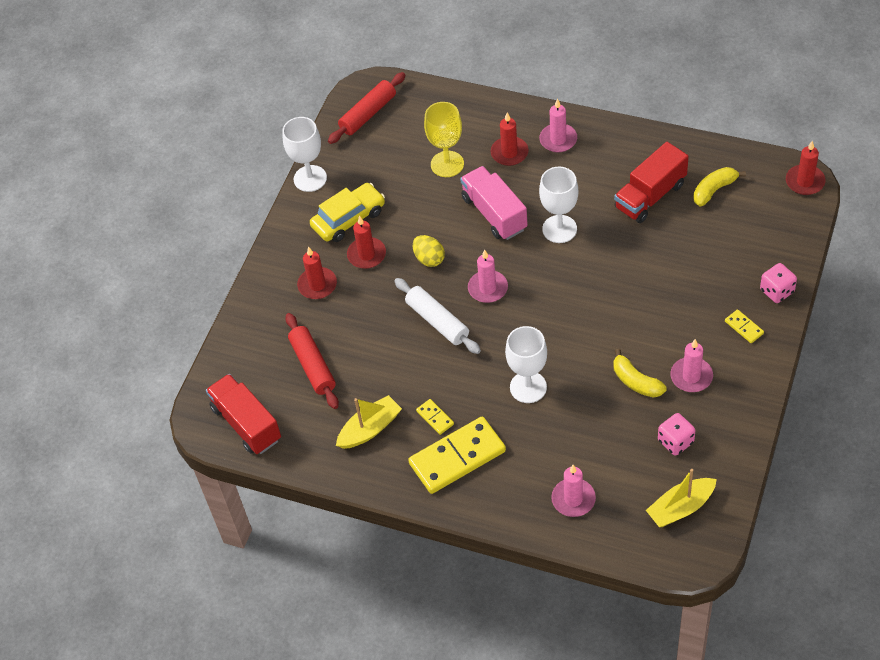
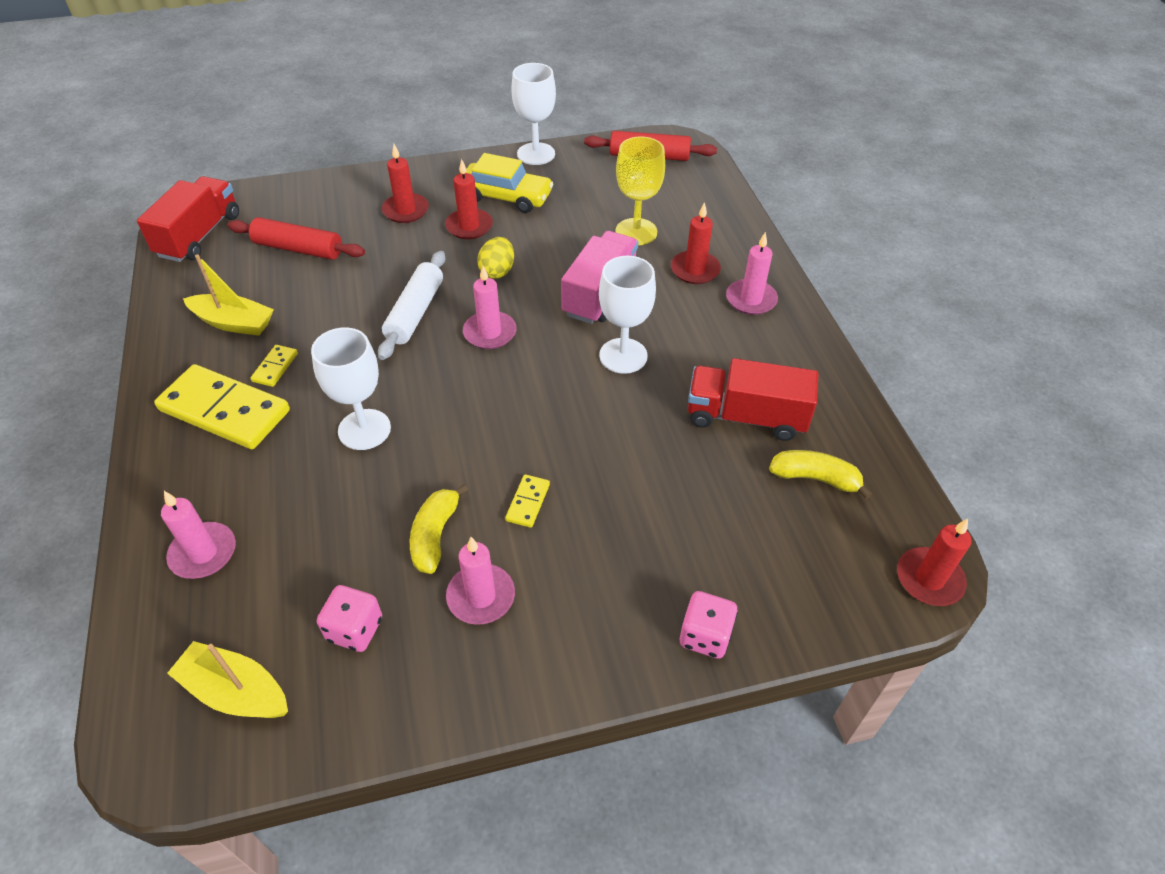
camera: 50 degrees right, 5 degrees down
(313, 366) = (298, 249): red rolling pin -> red rolling pin turned 75 degrees clockwise
(744, 327) = (609, 623): yellow domino -> yellow domino (527, 502)

